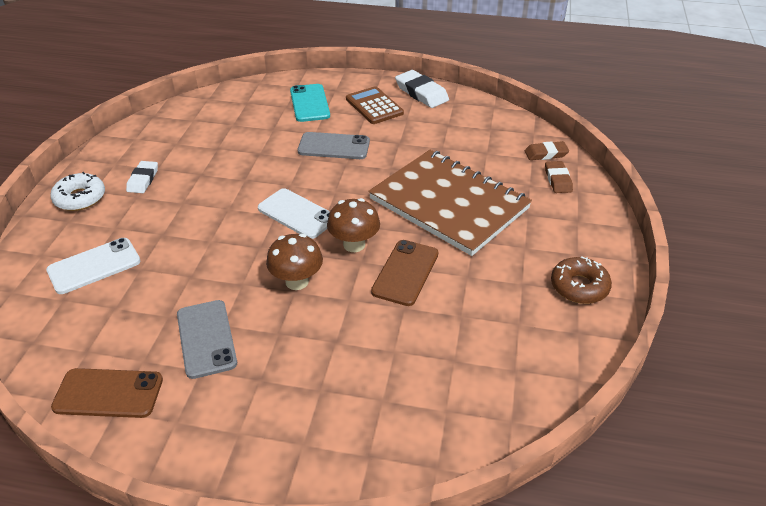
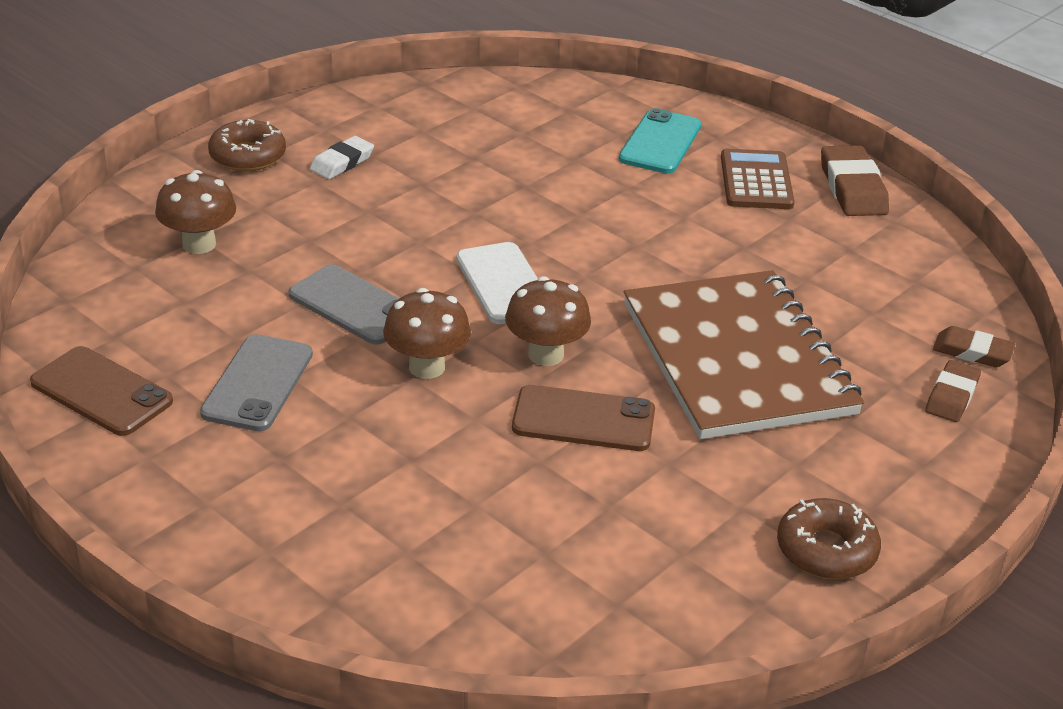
camera: 30 degrees right, 5 degrees down
(80, 198) = (247, 156): white donut -> brown donut
(94, 266) = (199, 244): white phone -> brown mushroom
(334, 146) = (639, 215): grey phone -> grey phone (353, 306)
(405, 272) = (583, 420): brown phone -> brown phone turned 45 degrees clockwise
(421, 93) = (852, 188): white eraser -> brown eraser

